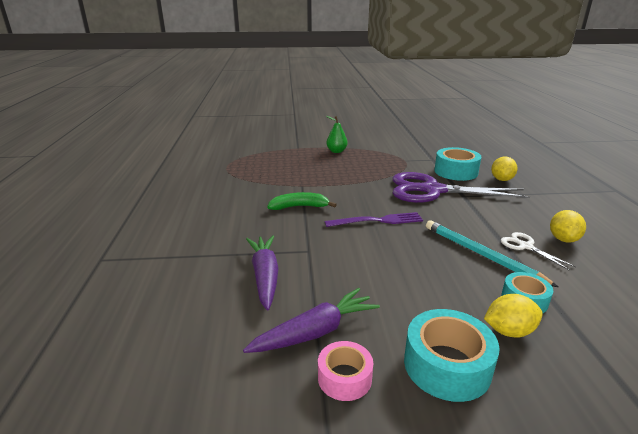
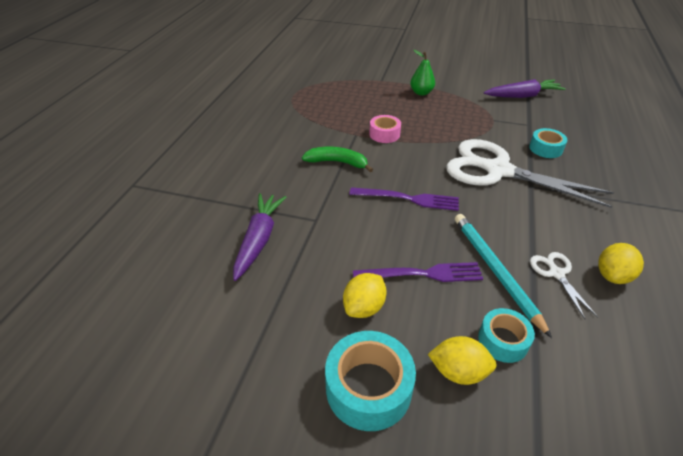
camera: 20 degrees right, 15 degrees up
(315, 332) = (270, 314): purple carrot -> purple carrot (523, 96)
(344, 378) = (268, 369): pink tape -> pink tape (384, 134)
(428, 269) = (422, 274): none -> purple fork
(432, 190) = (497, 170): purple scissors -> white scissors
(456, 172) = (545, 148): turquoise tape -> turquoise tape, size x0.62
(501, 179) = (597, 172): yellow lemon -> yellow lemon (364, 307)

